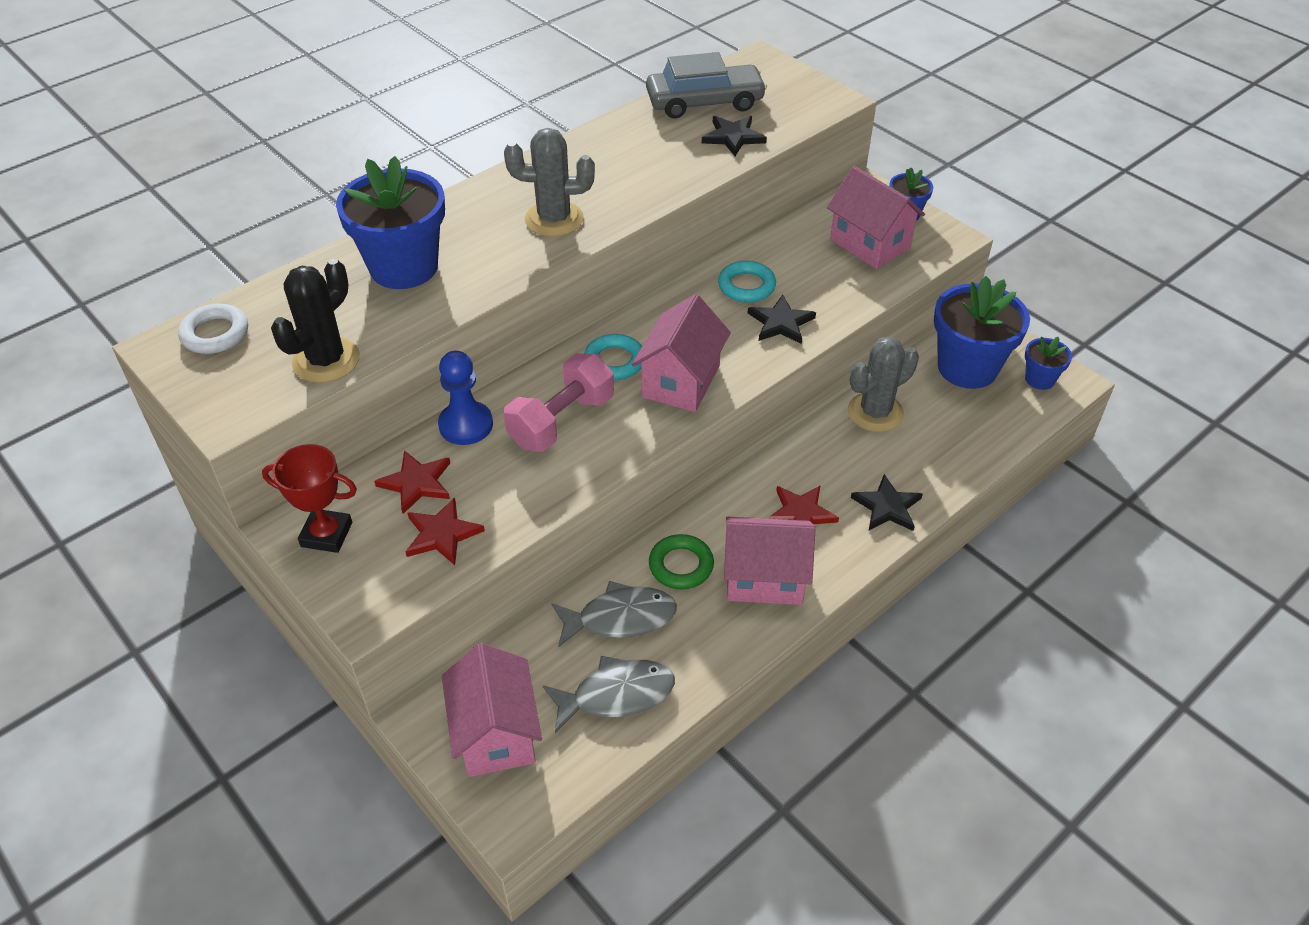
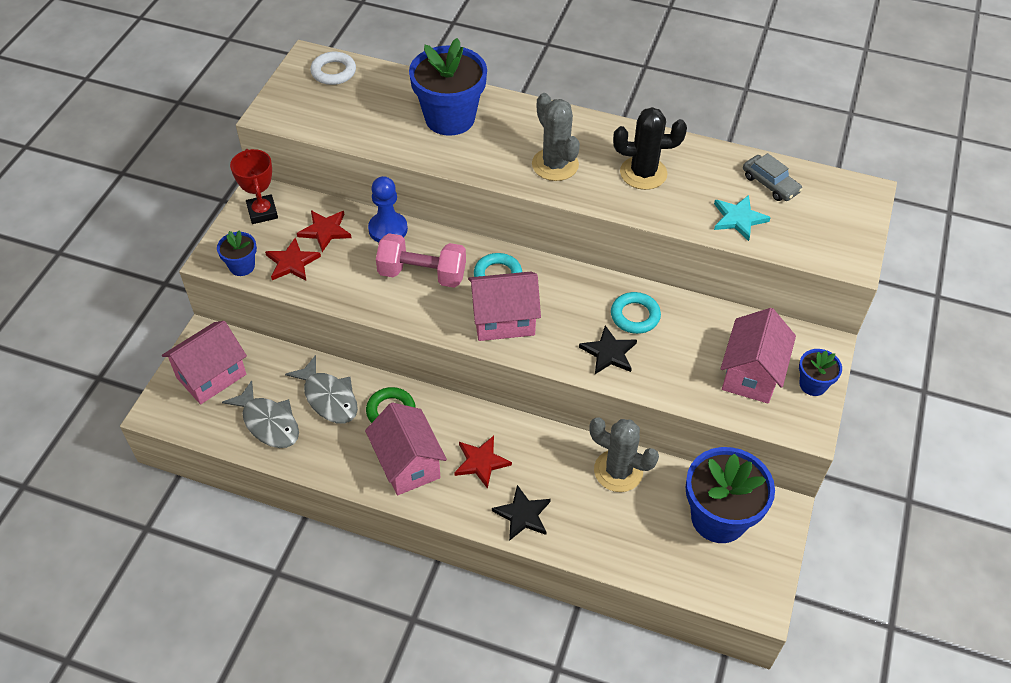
camera: 60 degrees right, 5 degrees up
(326, 360) = (342, 128): black cactus -> black cactus (643, 173)
(705, 102) = (770, 184): grey car -> grey car, size x0.59
(733, 137) = (738, 219): black star -> turquoise star
(1040, 379) = (745, 577): blue flower pot -> blue flower pot (242, 266)

